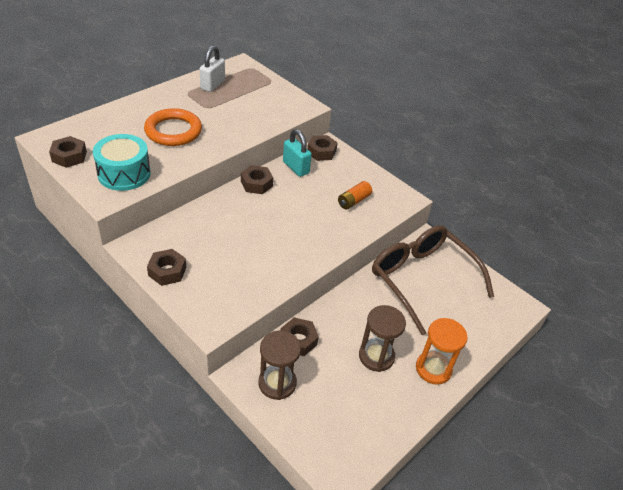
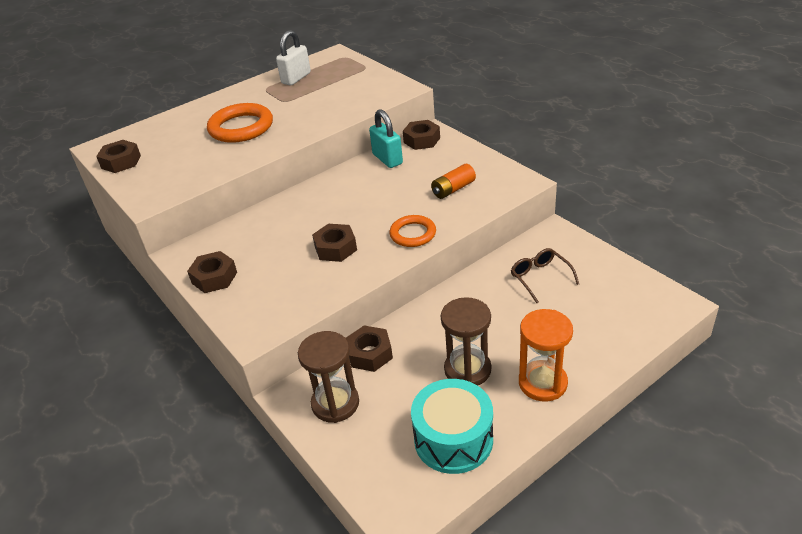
camera: 15 degrees right, 5 degrees down
(124, 174) = (176, 174): turquoise drum -> turquoise drum (453, 439)
(256, 184) = (337, 179): brown nut -> brown nut (335, 248)
(327, 240) = (413, 234): none -> orange ring
(421, 279) = (540, 277): brown glasses -> brown glasses, size x0.42

